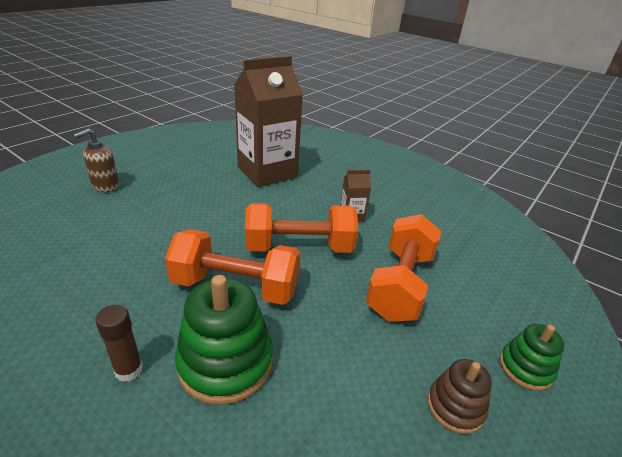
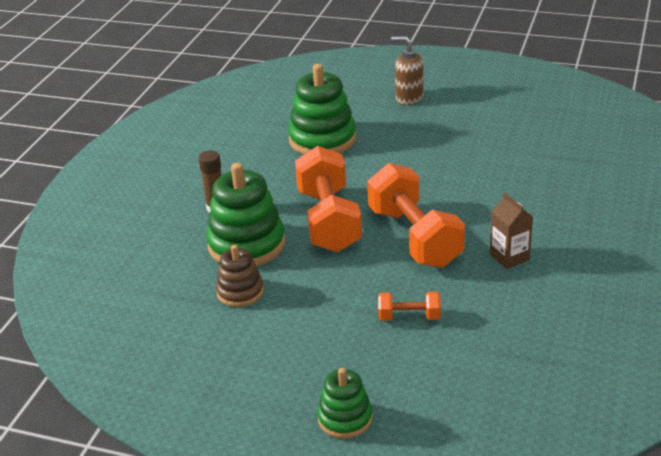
camera: 75 degrees right, 0 degrees up
(100, 248) = (322, 139): none -> green stacking toy
(267, 172) = (543, 171): brown carton -> none
(400, 284) = (409, 317): orange dumbbell -> orange dumbbell, size x0.46
(455, 406) = (272, 373): brown stacking toy -> brown stacking toy (240, 292)

